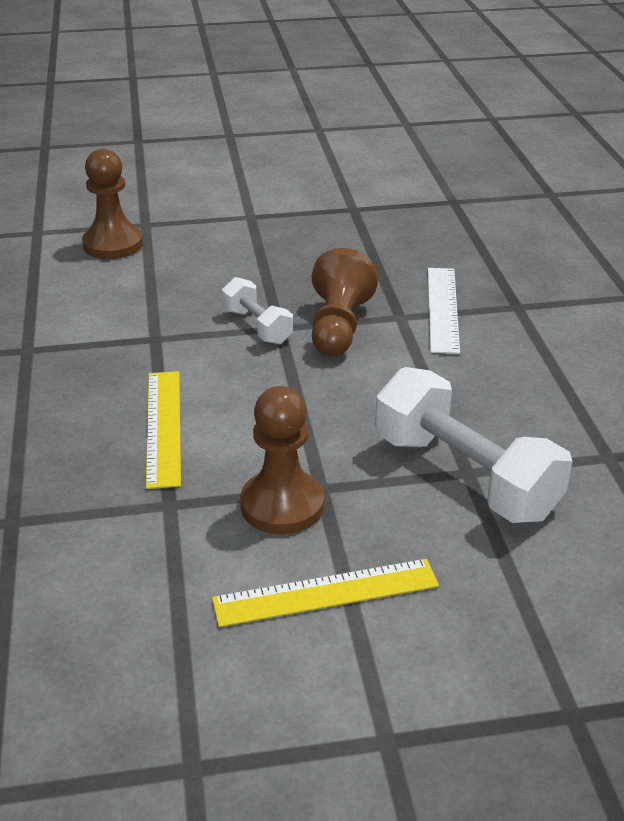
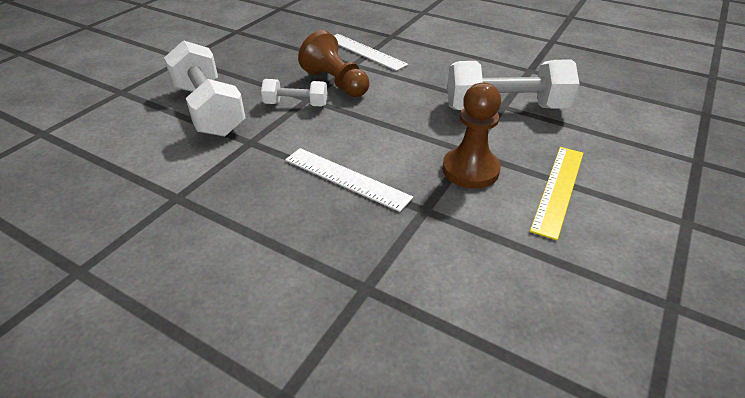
camera: 50 degrees left, 5 degrees up
(113, 244) = (119, 112): brown pawn -> none
(163, 427) = (346, 178): yellow ruler -> white ruler
(178, 285) = (209, 110): none -> white dumbbell

